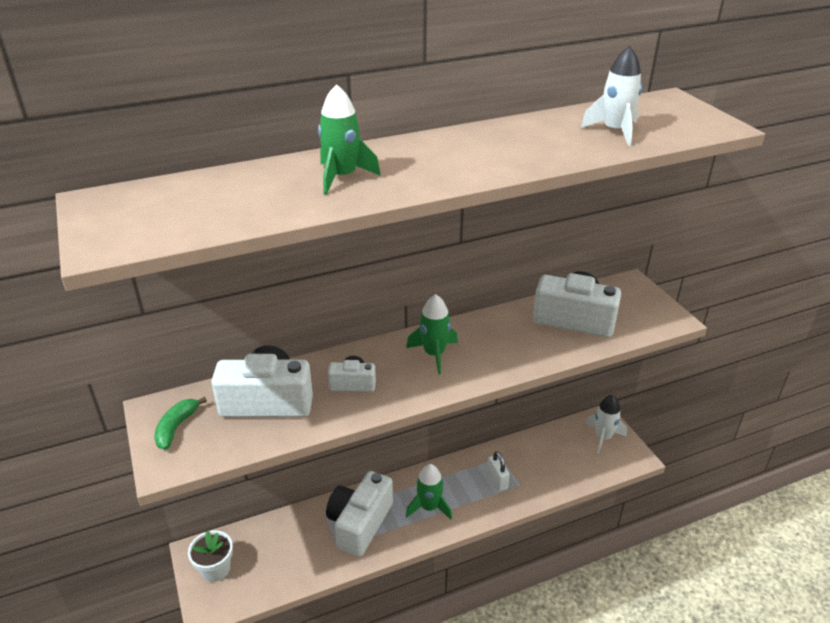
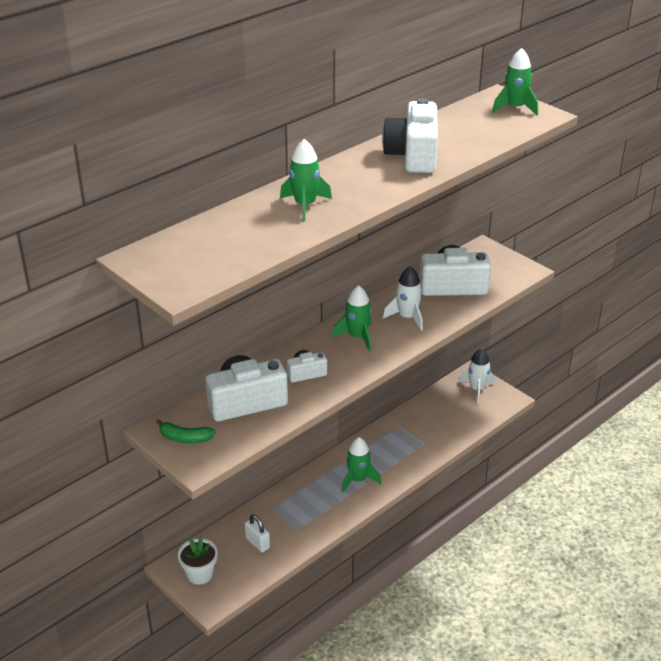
camera: 20 degrees left, 0 degrees up
(176, 427) = (185, 438): green banana -> green banana turned 75 degrees counterclockwise
(359, 523) = (305, 507): white camera -> white camera (413, 155)
(497, 480) = (404, 445): white padlock -> white padlock (257, 543)
(614, 131) = (474, 132): white rocket -> white rocket (407, 317)
(684, 113) = (515, 108): none -> green rocket

